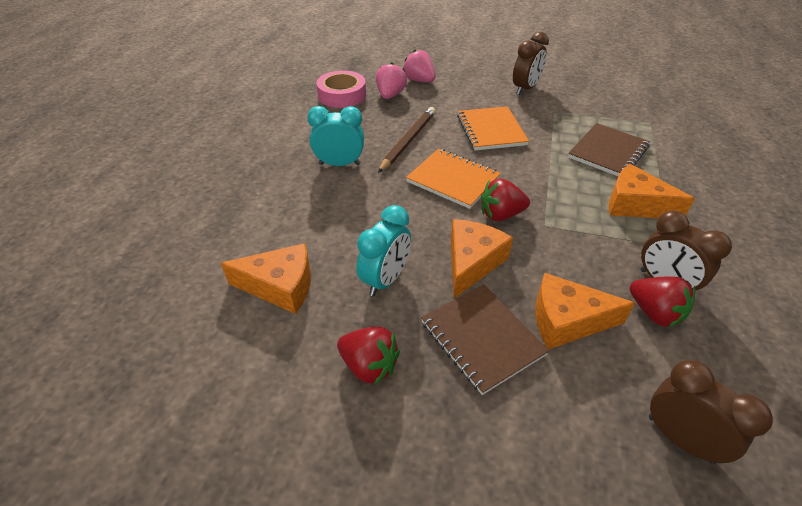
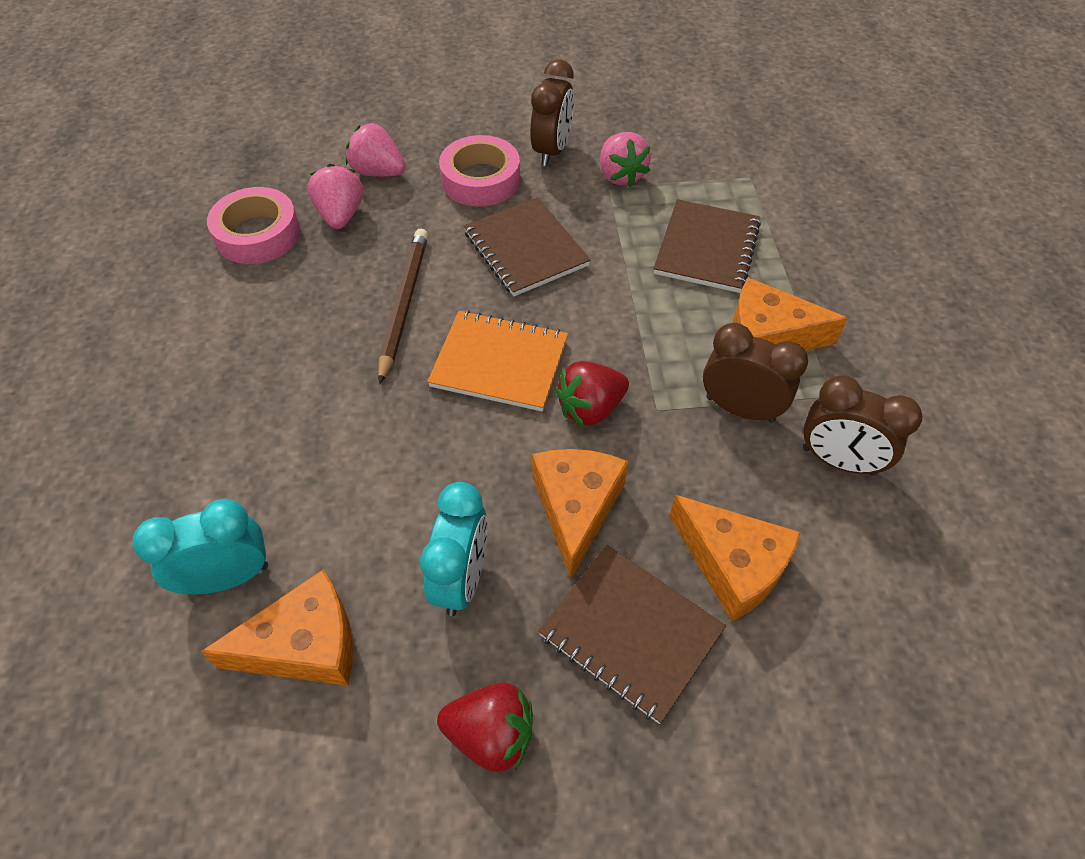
camera: 20 degrees left, 10 degrees up
(339, 164) = (309, 381): turquoise clock -> turquoise clock (227, 577)
(477, 94) = (481, 180): none -> pink tape
(491, 130) = (525, 249): orange notebook -> brown notebook
(564, 107) = (620, 176): none -> pink strawberry
(567, 321) = (733, 564): orange cheese -> orange cheese turned 120 degrees counterclockwise
(654, 313) = (838, 514): red strawberry -> none
(680, 439) = (913, 695): brown clock -> brown clock (740, 409)

